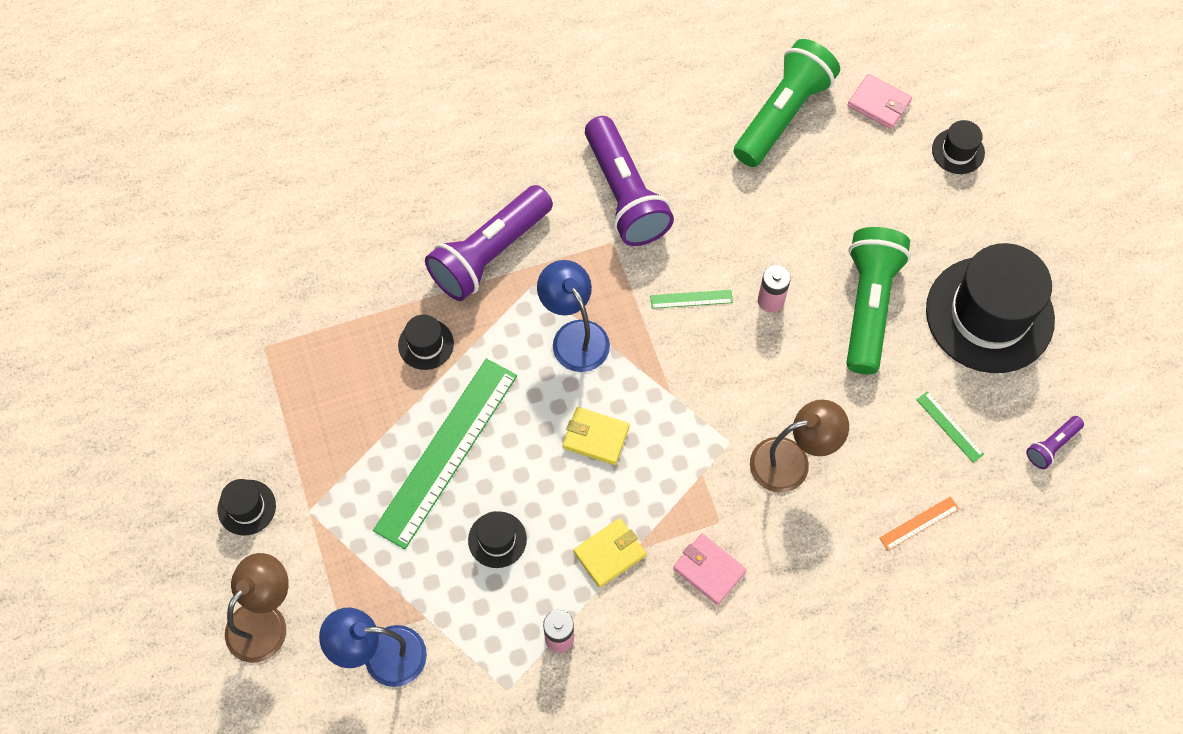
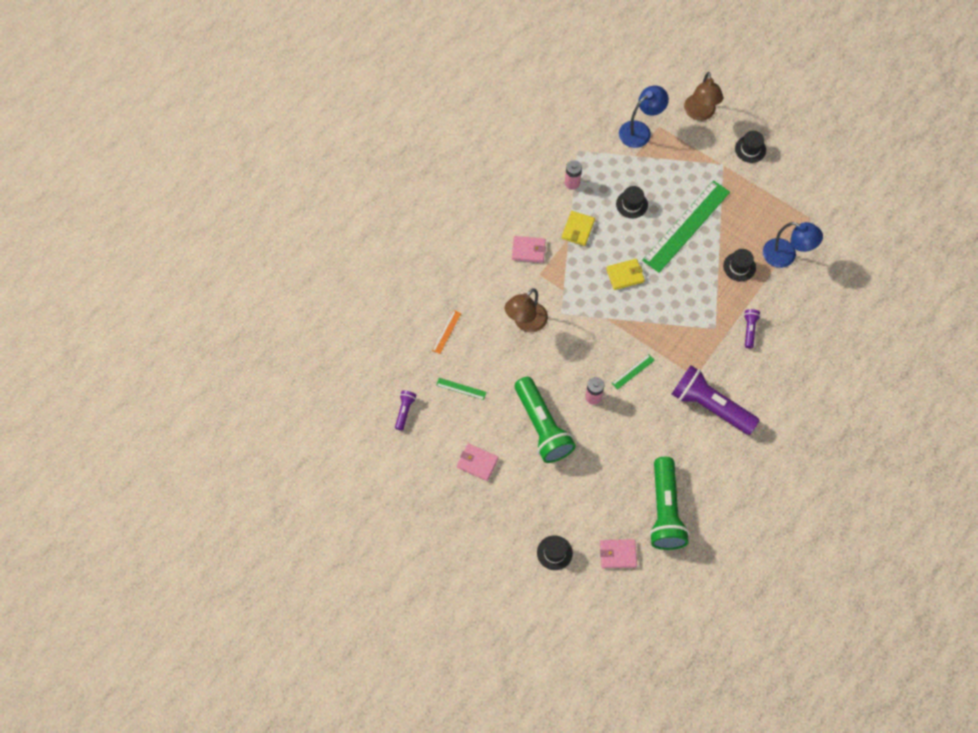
camera: 145 degrees right, 0 degrees up
(446, 452) = (686, 226): green ruler -> green ruler turned 45 degrees clockwise
(489, 253) = (749, 330): purple flashlight -> purple flashlight, size x0.45
(574, 335) = (674, 316): blue lamp -> blue lamp (786, 256)
(989, 314) = (477, 463): black hat -> pink wallet

